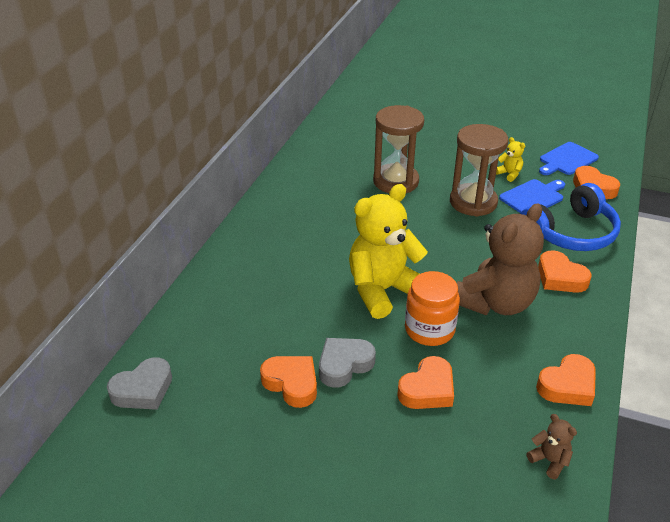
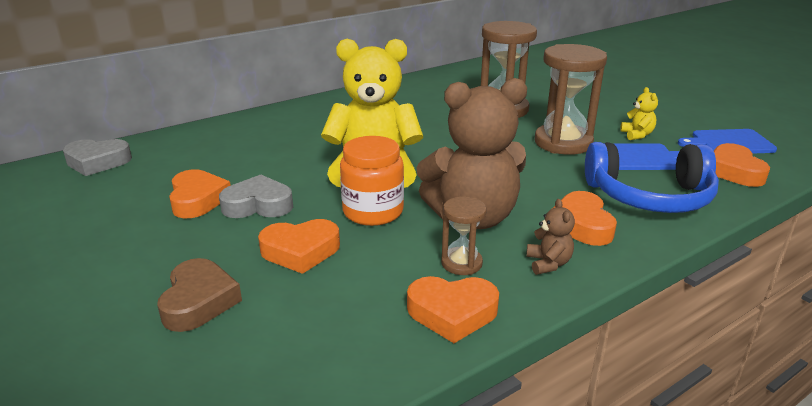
camera: 35 degrees right, 10 degrees down
(419, 465) = (199, 301): none -> brown heart
(531, 345) = (461, 263): none -> brown hourglass
(549, 461) = (328, 365): brown teddy bear -> brown teddy bear (548, 263)

